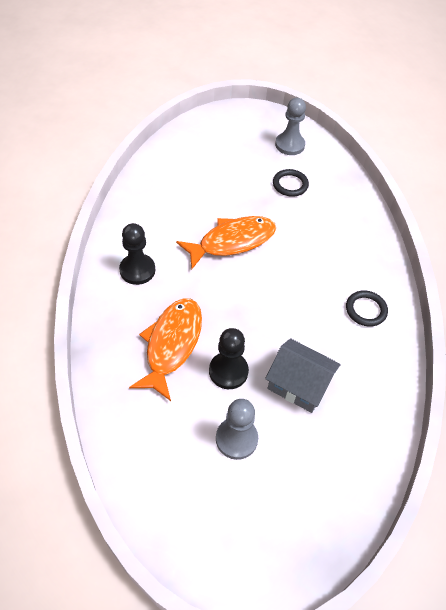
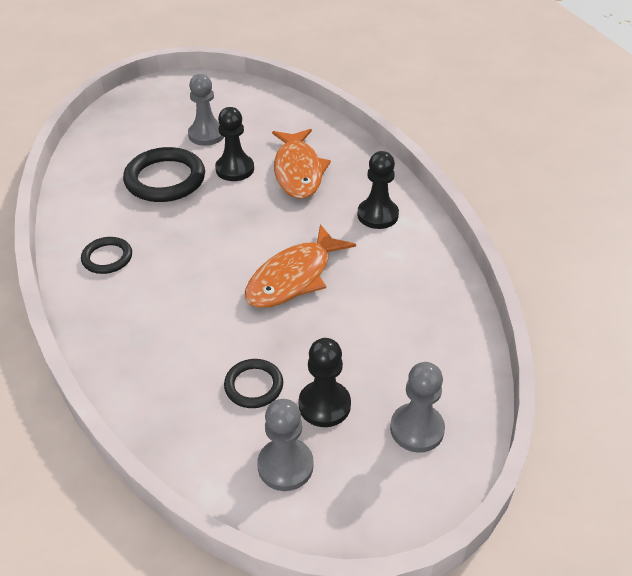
camera: 160 degrees right, 10 degrees down
(215, 137) = (417, 429): none -> grey pawn
(255, 162) = (324, 405): none -> black pawn
(299, 384) = (165, 179): grey house -> black ring

